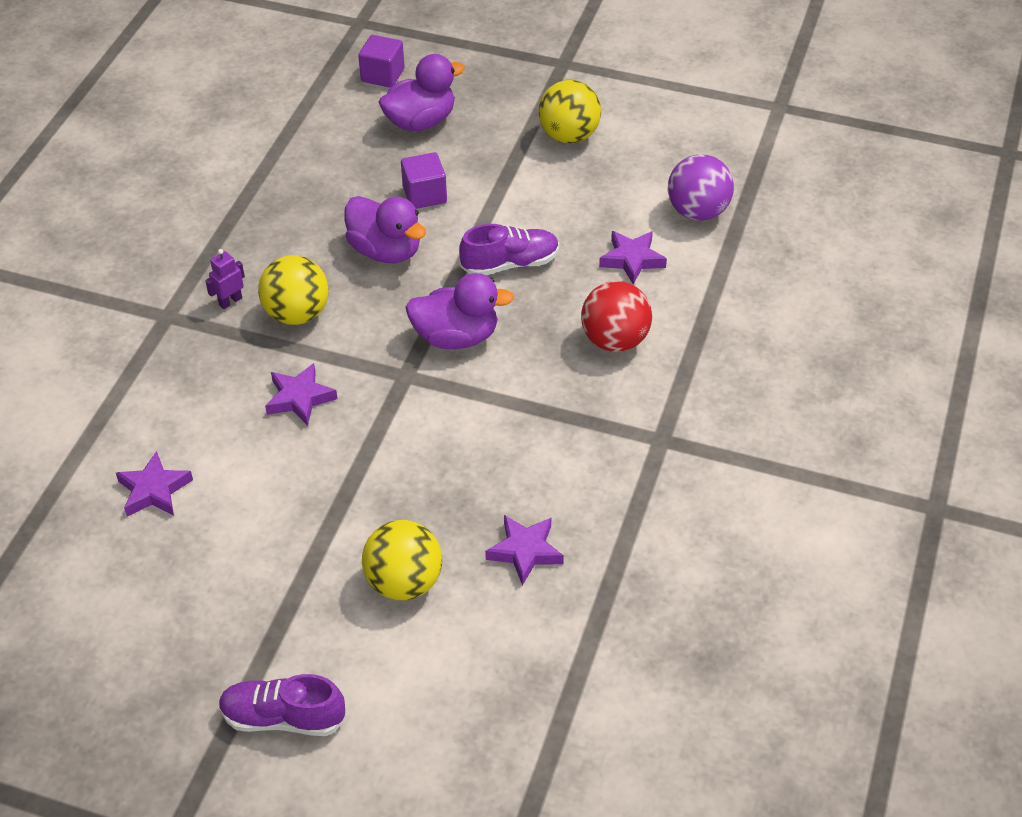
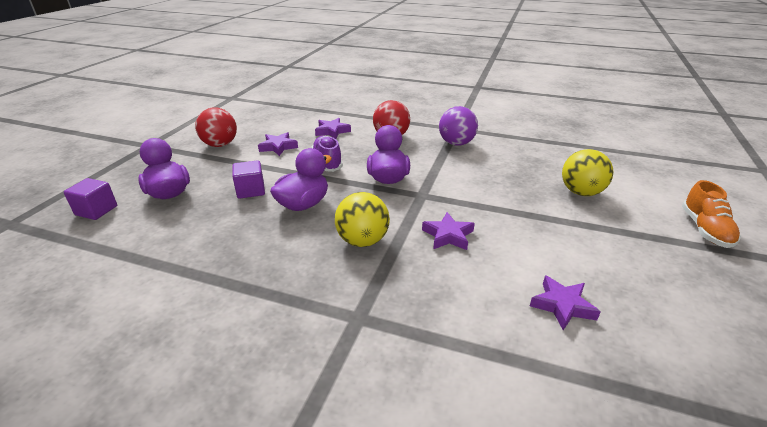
camera: 90 degrees left, 15 degrees down
(230, 301) = (344, 277): purple robot -> none
(283, 718) = (705, 230): purple shoe -> orange shoe
(525, 551) = (540, 159): purple star -> purple star (278, 147)
(569, 136) = (220, 145): yellow ball -> red ball
(698, 211) = (301, 116): purple ball -> purple ball (456, 143)

